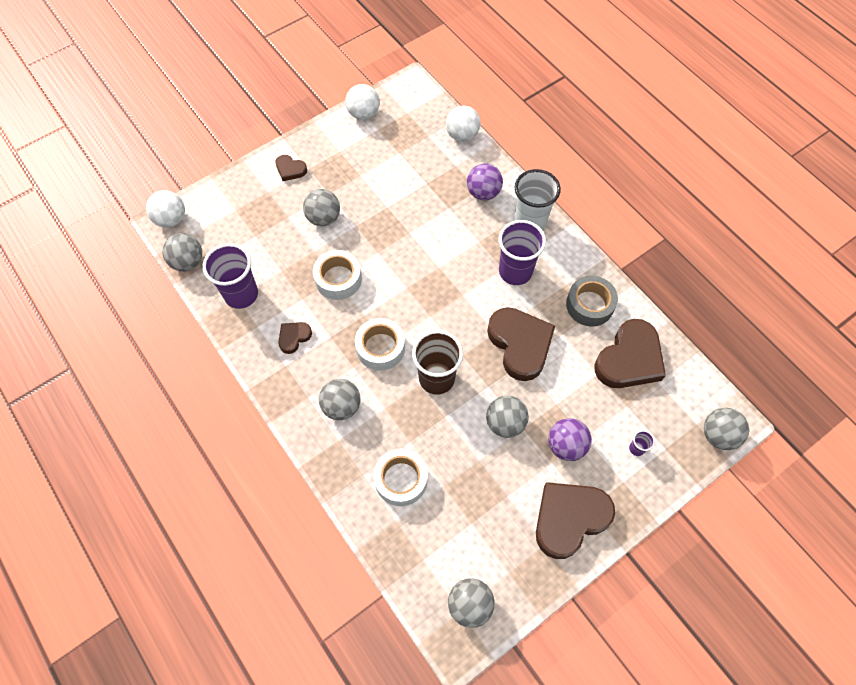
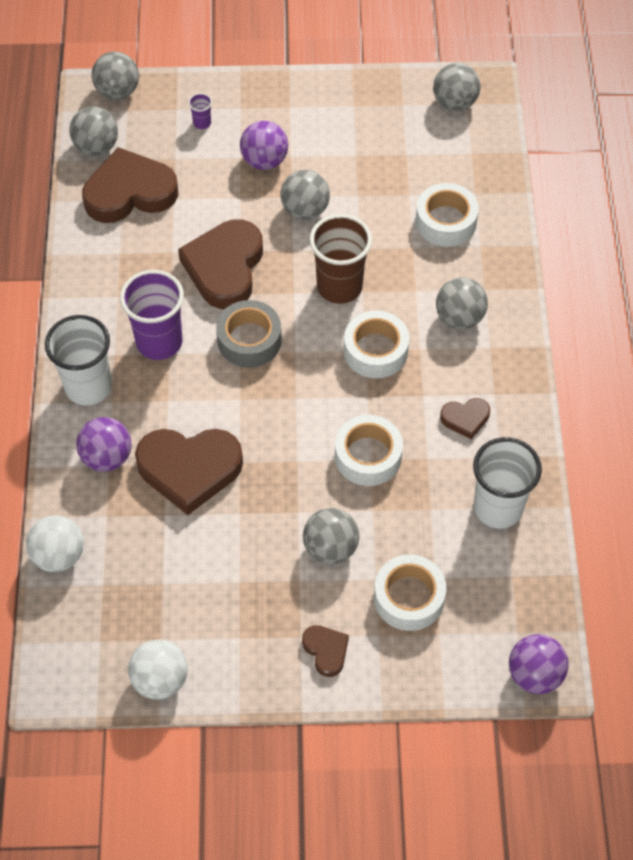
camera: 145 degrees left, 5 degrees down
(171, 219) = (534, 674): white ball -> purple ball
(188, 262) = (543, 594): grey ball -> grey ball (96, 147)
(241, 294) = (498, 508): purple cup -> white cup
(263, 218) = (409, 598): none -> white tape
(569, 519) = (314, 110): brown heart -> brown heart (189, 469)
(589, 305) = (115, 262): grey tape -> grey tape (249, 340)

